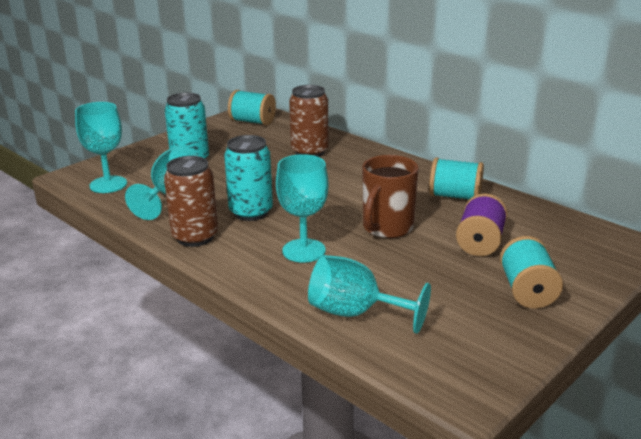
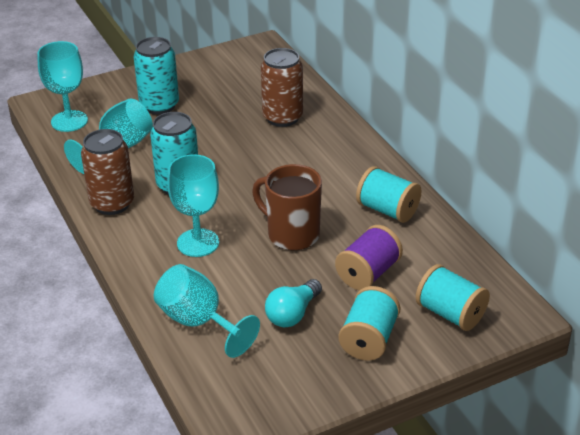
camera: 20 degrees right, 10 degrees up
(252, 122) = (251, 62): turquoise spool -> turquoise spool (450, 313)
(387, 228) = (292, 234): brown mug -> brown mug turned 75 degrees clockwise
(440, 287) = (292, 314): none -> turquoise light bulb

